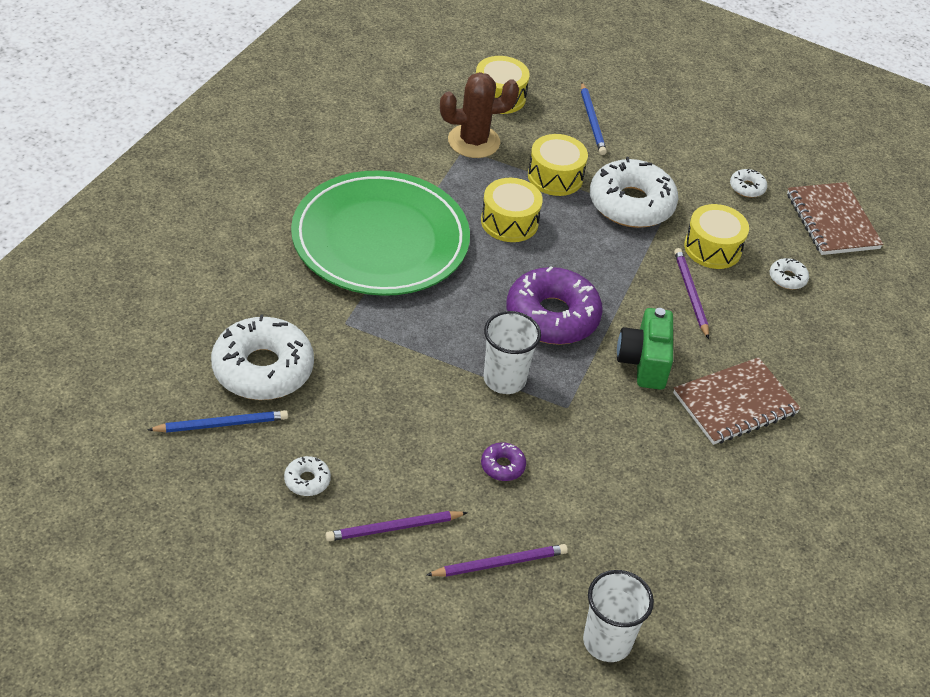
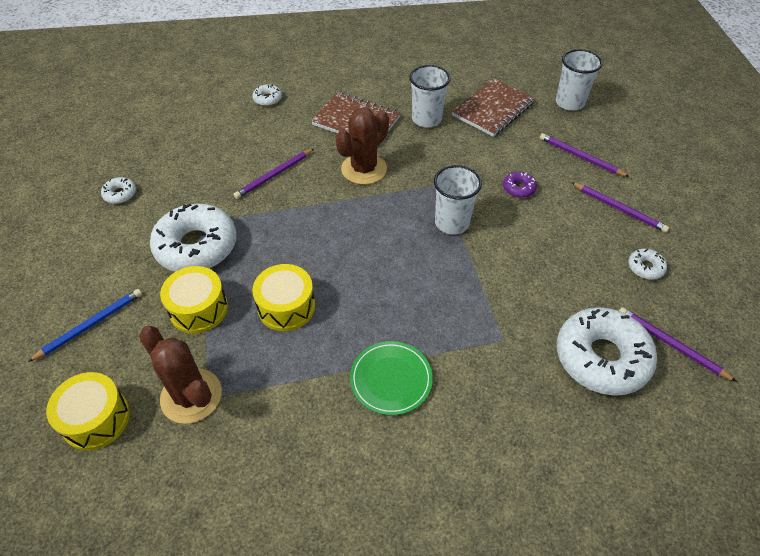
camera: 120 degrees left, 5 degrees up
(221, 424) = (671, 345): blue pencil -> purple pencil
(380, 239) = (391, 379): green plate -> green plate, size x0.44
(552, 316) = (368, 229): purple donut -> none
(643, 363) = (364, 169): green camera -> brown cactus
(690, 468) = (426, 119): none -> white cup
(712, 248) = (213, 184): yellow drum -> none
(787, 278) = (213, 140): white donut -> white donut (267, 99)
(832, 221) = (128, 141): brown notebook -> brown notebook (493, 109)

